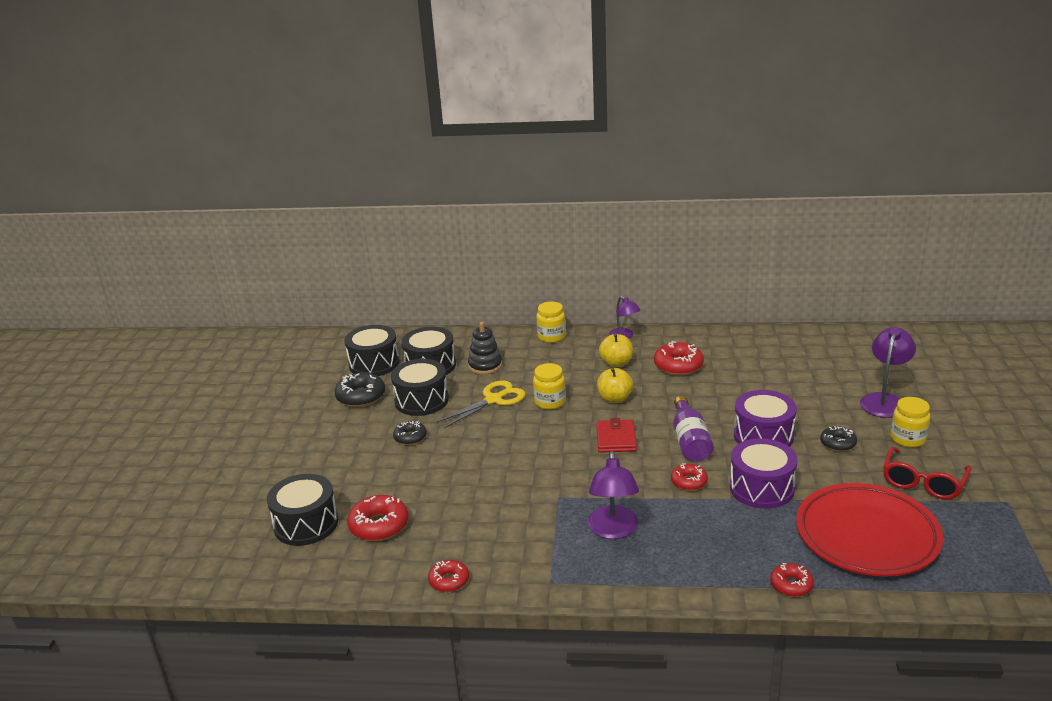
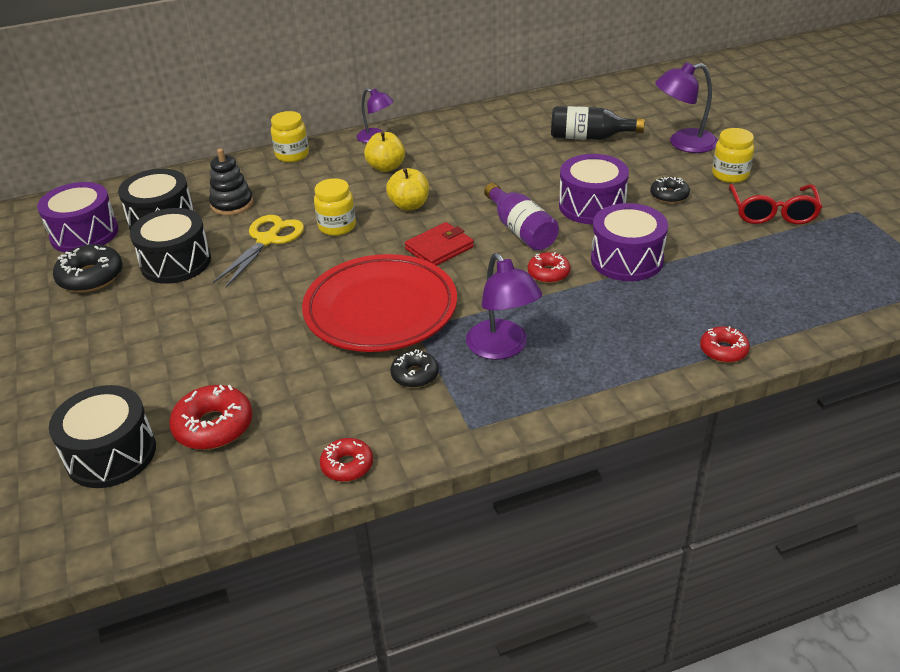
camera: 25 degrees left, 10 degrees up
(374, 363) = (84, 234): black drum -> purple drum
(410, 437) = (188, 309): black donut -> black donut (415, 375)
(616, 439) = (439, 248): red wallet -> red wallet turned 75 degrees clockwise
(678, 365) = (456, 155): red donut -> none
(802, 376) = (589, 137): none -> black bottle
(866, 535) = (759, 279): red plate -> red plate (380, 310)
(884, 400) = (683, 143): purple lamp -> purple lamp turned 105 degrees counterclockwise

